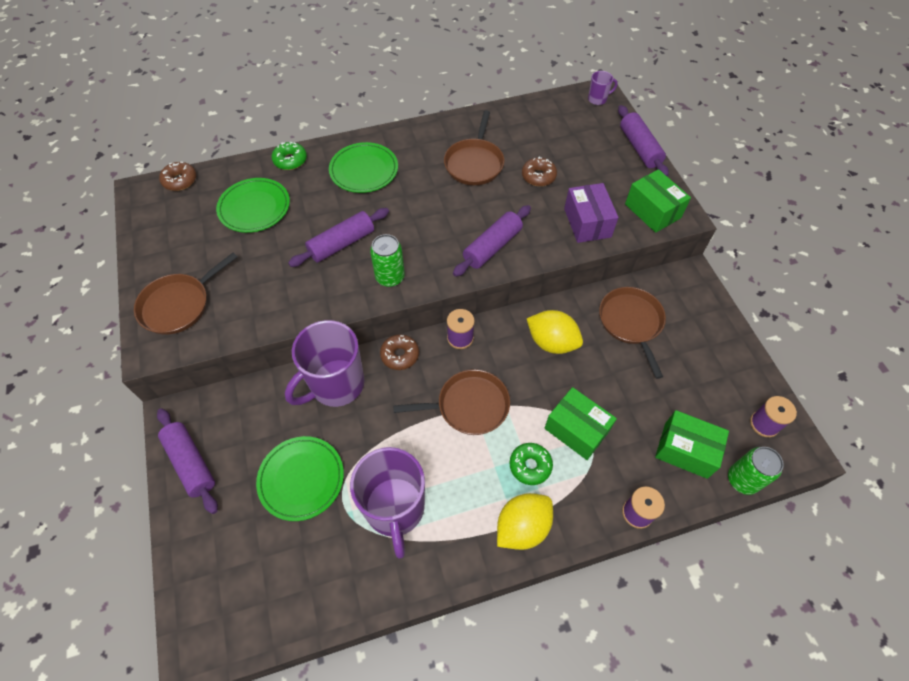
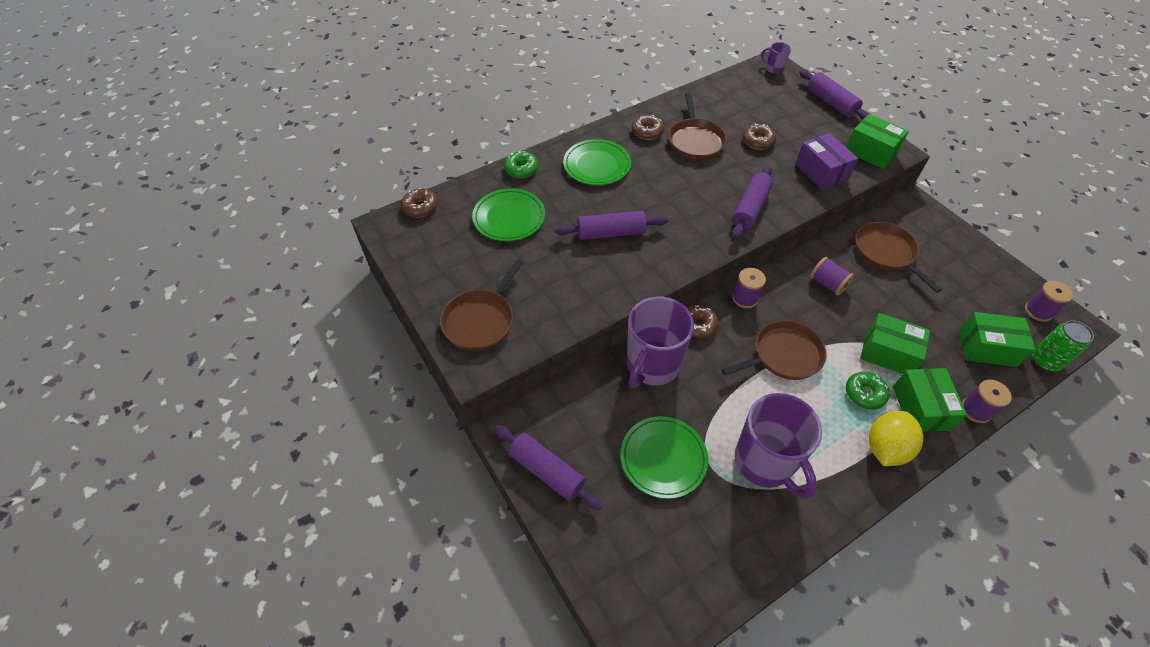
camera: 15 degrees left, 5 degrees down
(341, 244) = (611, 233): purple rolling pin -> purple rolling pin turned 45 degrees clockwise
(390, 277) = (672, 253): green can -> none
(431, 144) = (647, 132): none -> brown donut
(552, 342) = (827, 284): yellow lemon -> purple spool
(580, 495) = (920, 408): none -> green box
(598, 99) = (774, 69): purple mug -> purple mug turned 120 degrees counterclockwise

